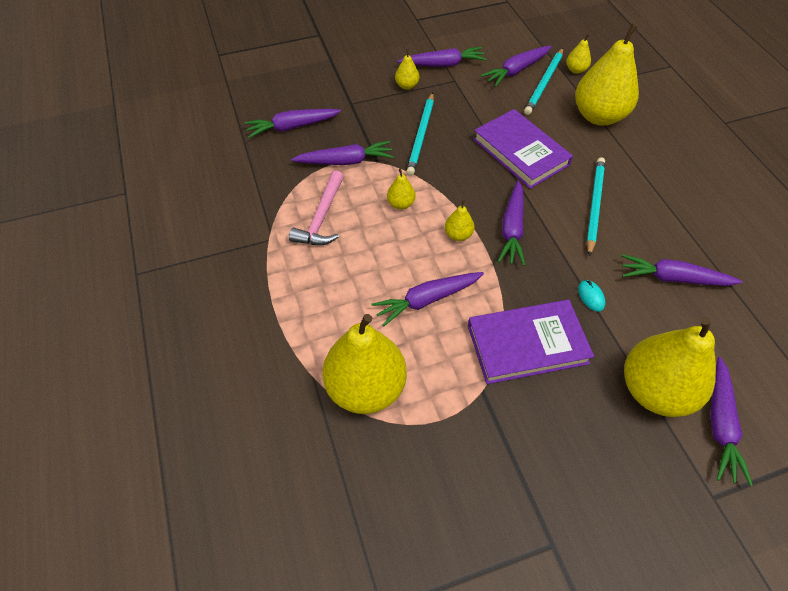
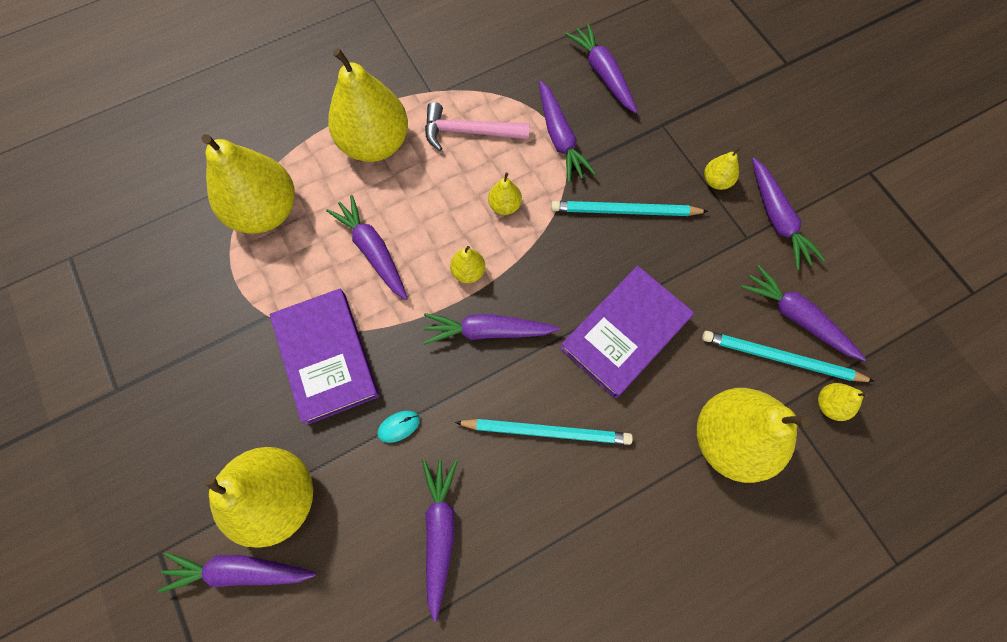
camera: 80 degrees right, 15 degrees up
(313, 288) = (375, 143): none -> yellow pear

